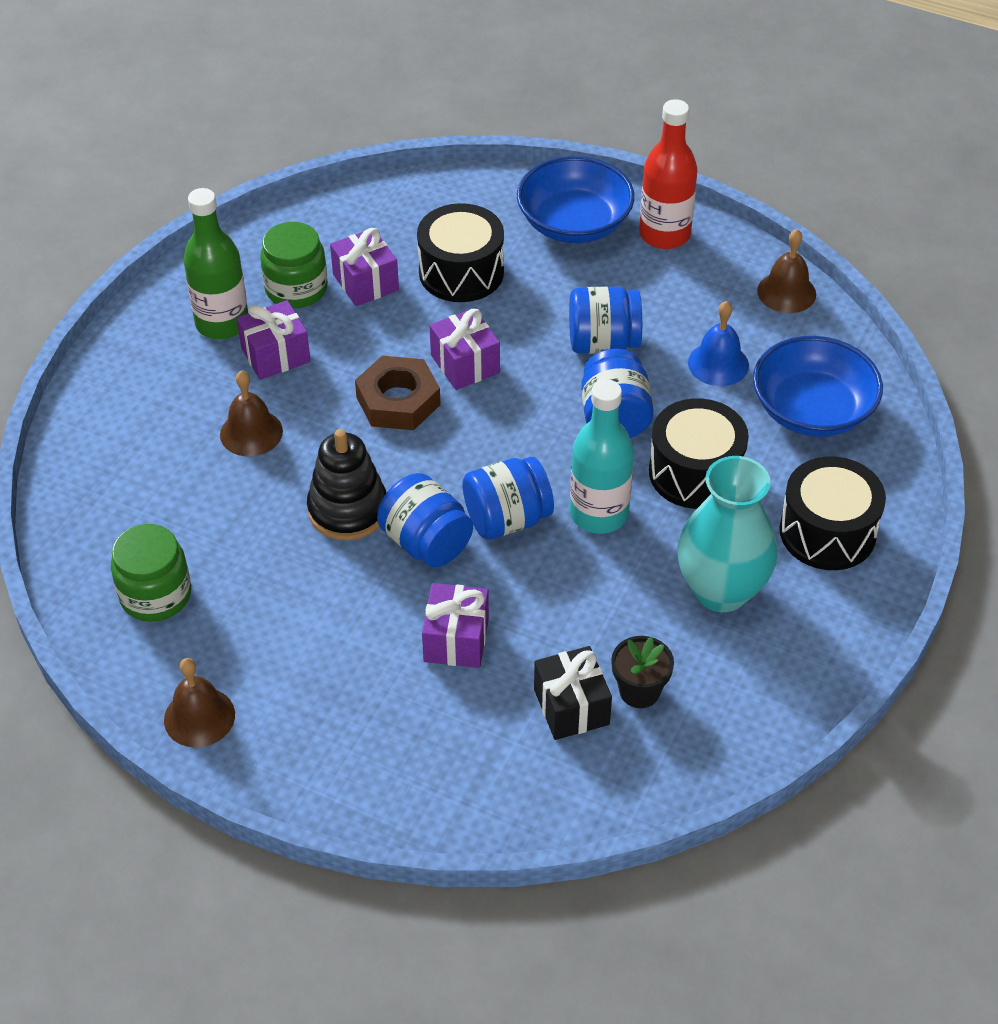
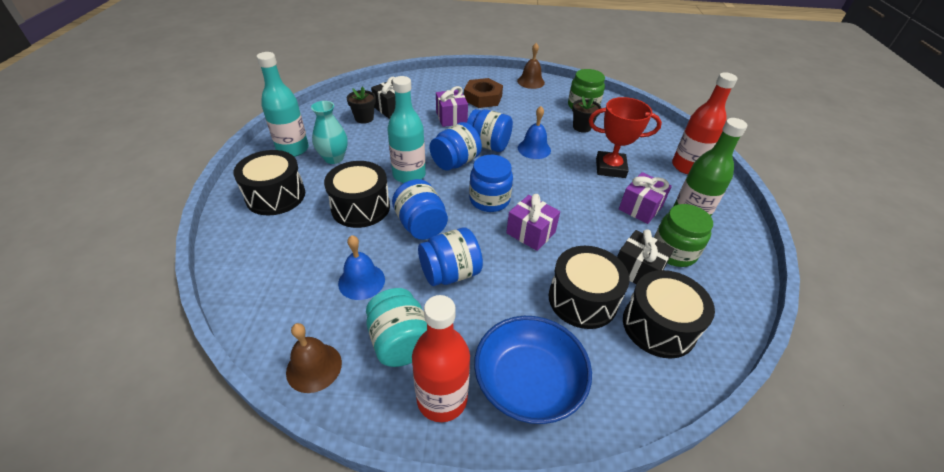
camera: 155 degrees right, 5 degrees down
(121, 399) = (687, 166): none -> red bottle
(213, 537) = (582, 127): none -> black flower pot
(251, 432) = (610, 168): brown bell -> red trophy
(348, 510) = (534, 149): black stacking toy -> blue bell
(365, 282) = (637, 270): purple gift -> black gift
(398, 401) = (552, 201): brown nut -> brown nut (483, 98)
(399, 227) = (658, 326): none -> black drum
(492, 430) = (489, 200): none -> blue jar
(690, 289) = (400, 342): none -> turquoise jar
(721, 590) = (334, 158): turquoise vase -> turquoise vase, size x0.65
(795, 636) = (293, 149): none -> turquoise bottle
(812, 410) = (287, 265): blue bowl -> none

